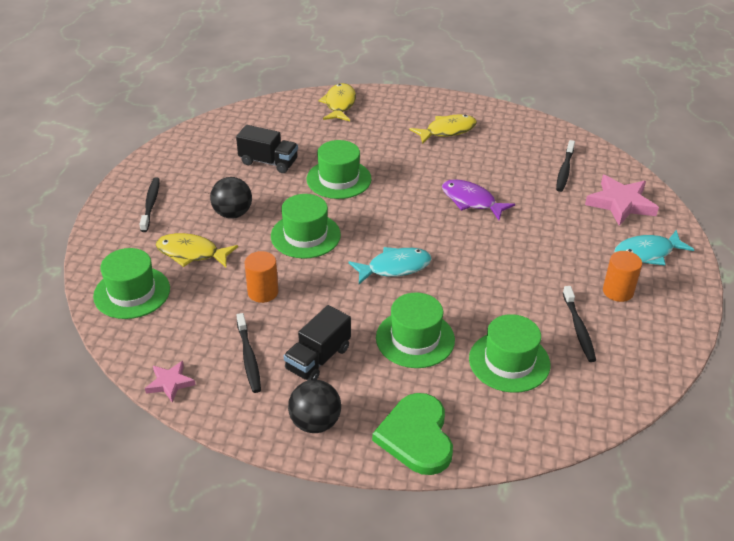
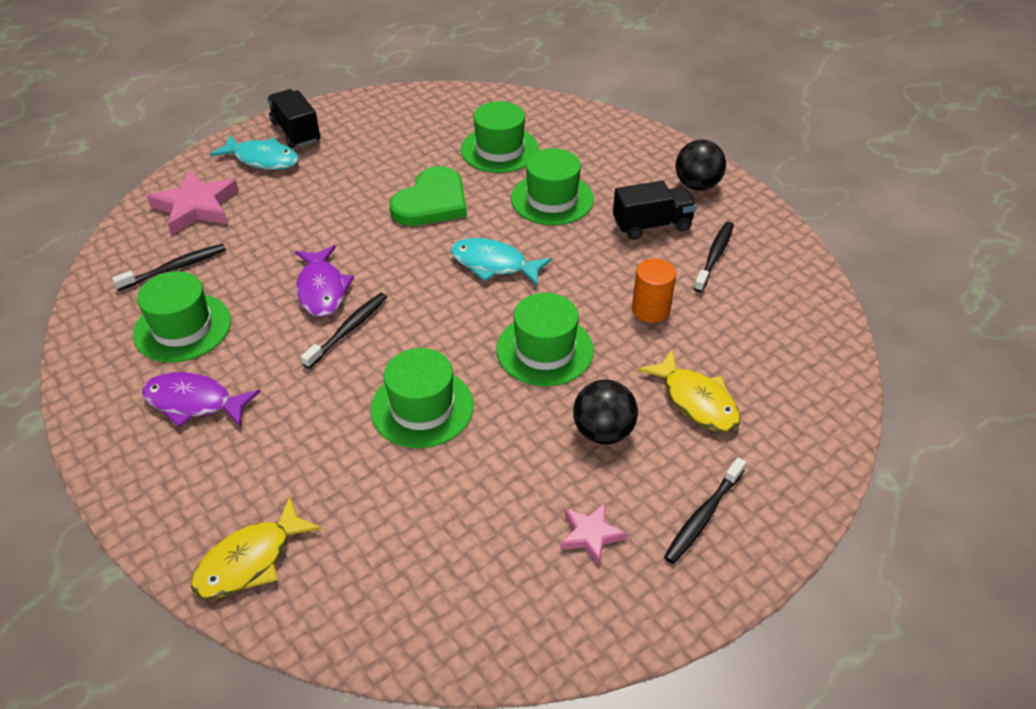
camera: 140 degrees left, 5 degrees up
(132, 292) = (797, 386): green hat -> green hat (182, 327)
(170, 383) = (804, 271): pink star -> pink star (590, 534)
(268, 162) = (479, 497): black truck -> black truck (296, 132)
(416, 436) = (628, 143): green heart -> green heart (432, 202)
(447, 131) = (194, 402): yellow fish -> purple fish
(578, 328) = (414, 142): black toothbrush -> black toothbrush (348, 330)
(618, 291) = (339, 148): orange cylinder -> none

